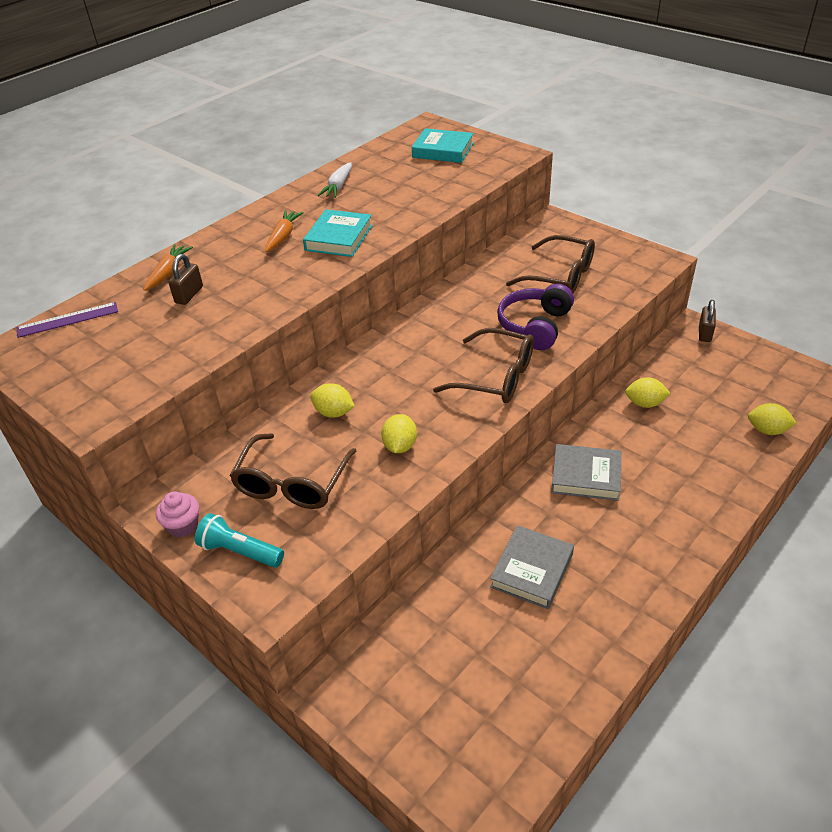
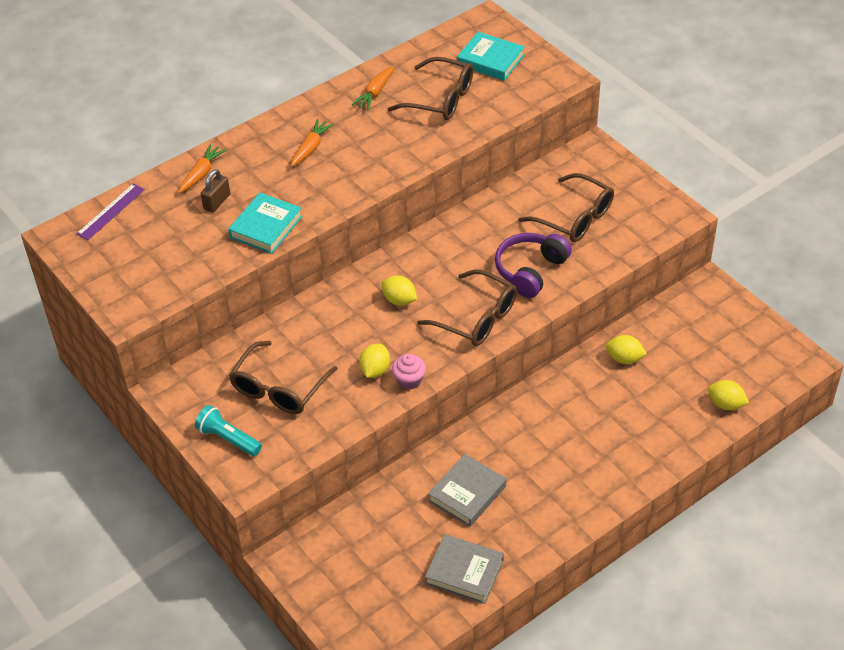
camera: 10 degrees right, 5 degrees up
(67, 319) = (110, 211): purple ruler -> purple ruler turned 45 degrees counterclockwise
(183, 526) = (186, 410): pink cupcake -> pink cupcake (409, 380)
(333, 412) = (326, 329): yellow lemon -> yellow lemon (399, 300)
(338, 186) = (375, 93): white carrot -> orange carrot
(339, 238) = (361, 158): turquoise book -> turquoise book (266, 227)
(404, 183) = (440, 99): none -> brown glasses
(586, 476) = (543, 419): grey book -> grey book (464, 572)
(705, 333) = (715, 293): brown padlock -> none

